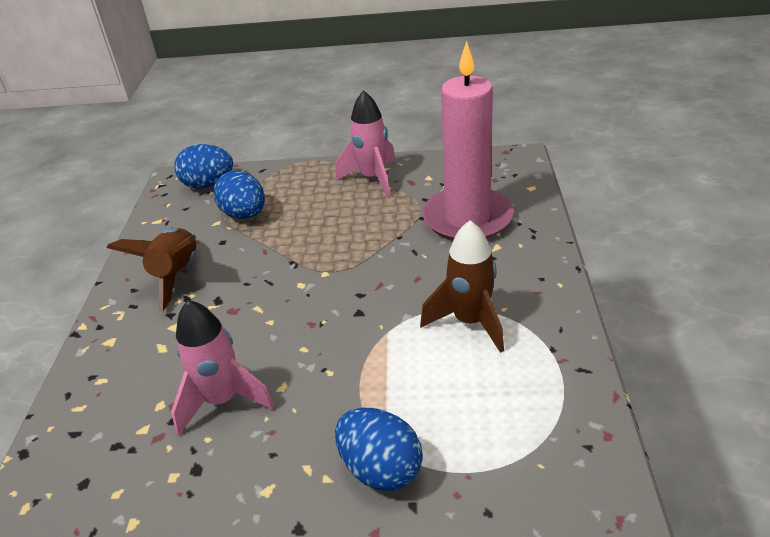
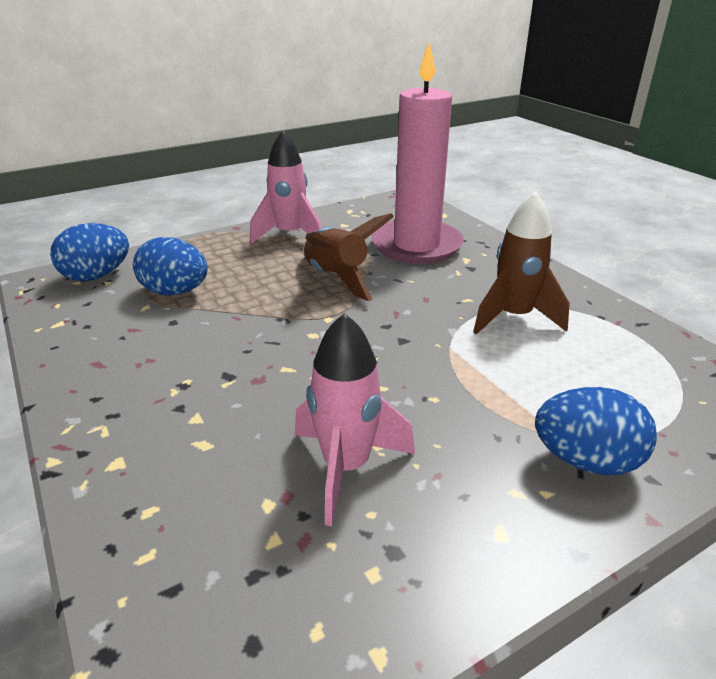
camera: 35 degrees left, 5 degrees down
(177, 276) = (146, 367): brown rocket -> brown rocket (336, 278)

